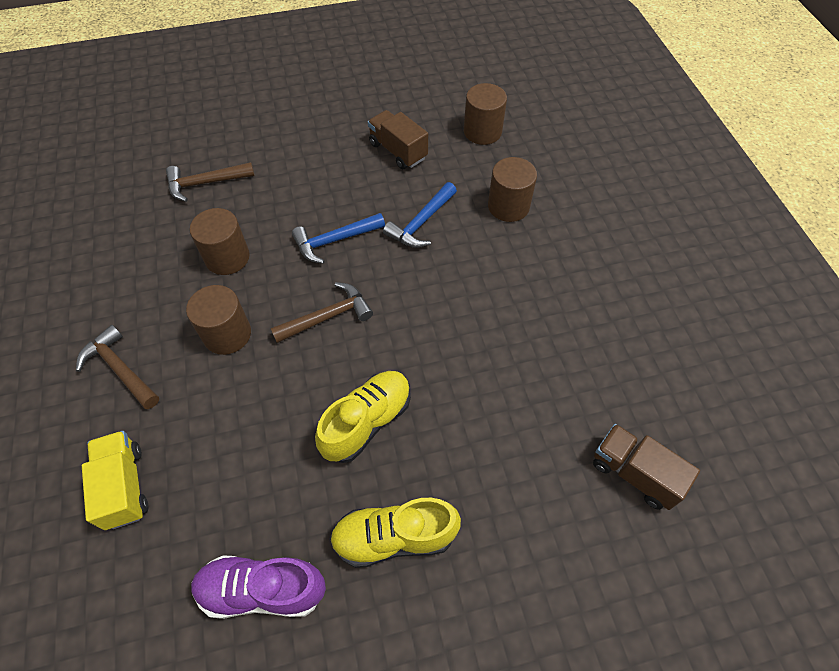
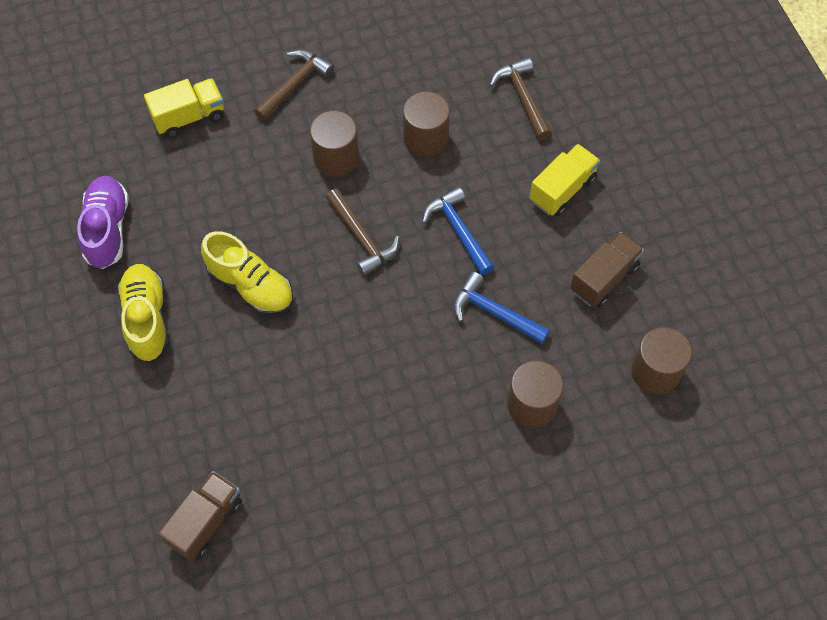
camera: 85 degrees right, 5 degrees up
(308, 167) = (562, 189): none -> yellow truck

